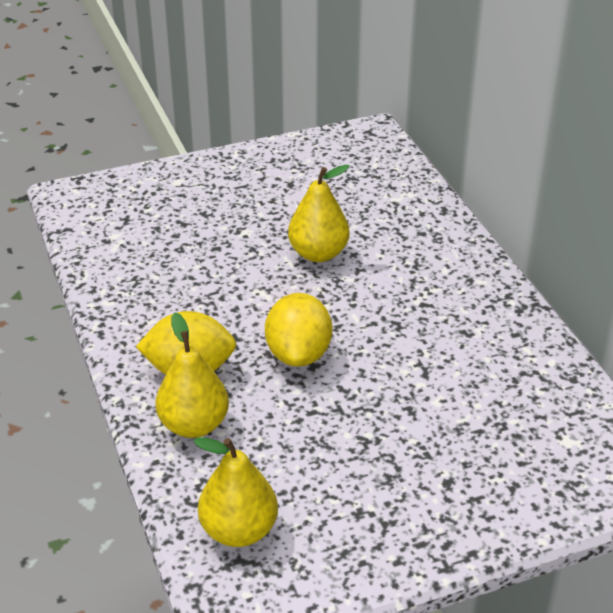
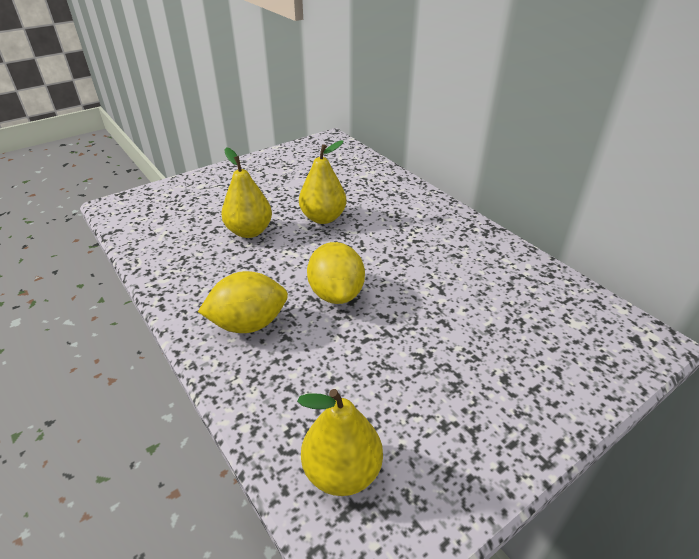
camera: 15 degrees left, 0 degrees up
(194, 425) = (266, 372): yellow pear -> yellow pear (249, 231)

